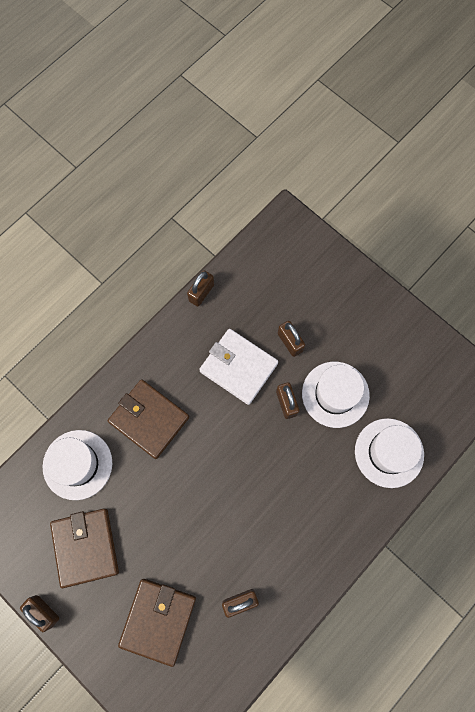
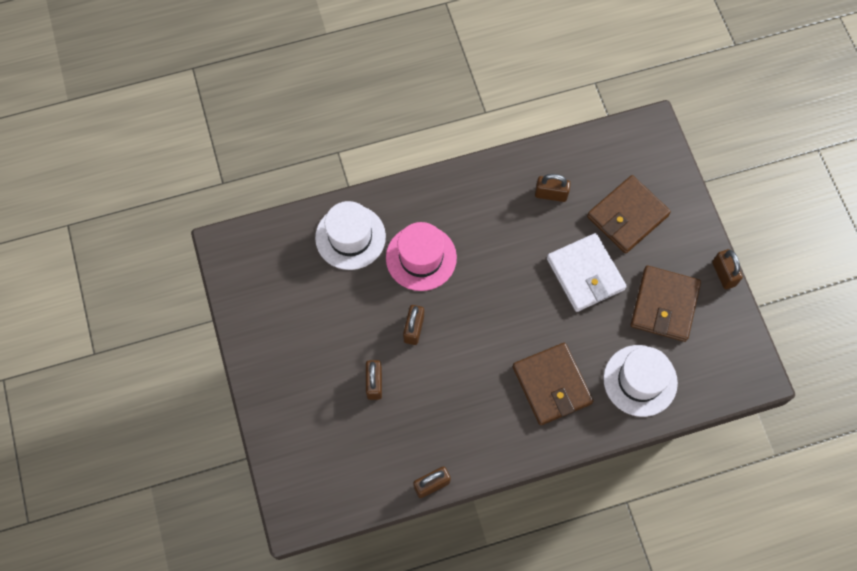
camera: 150 degrees left, 5 degrees down
(238, 367) = (439, 387): white wallet -> white wallet (585, 274)
(318, 469) = (421, 258): none -> pink hat
(335, 394) = (363, 311): white hat -> none

